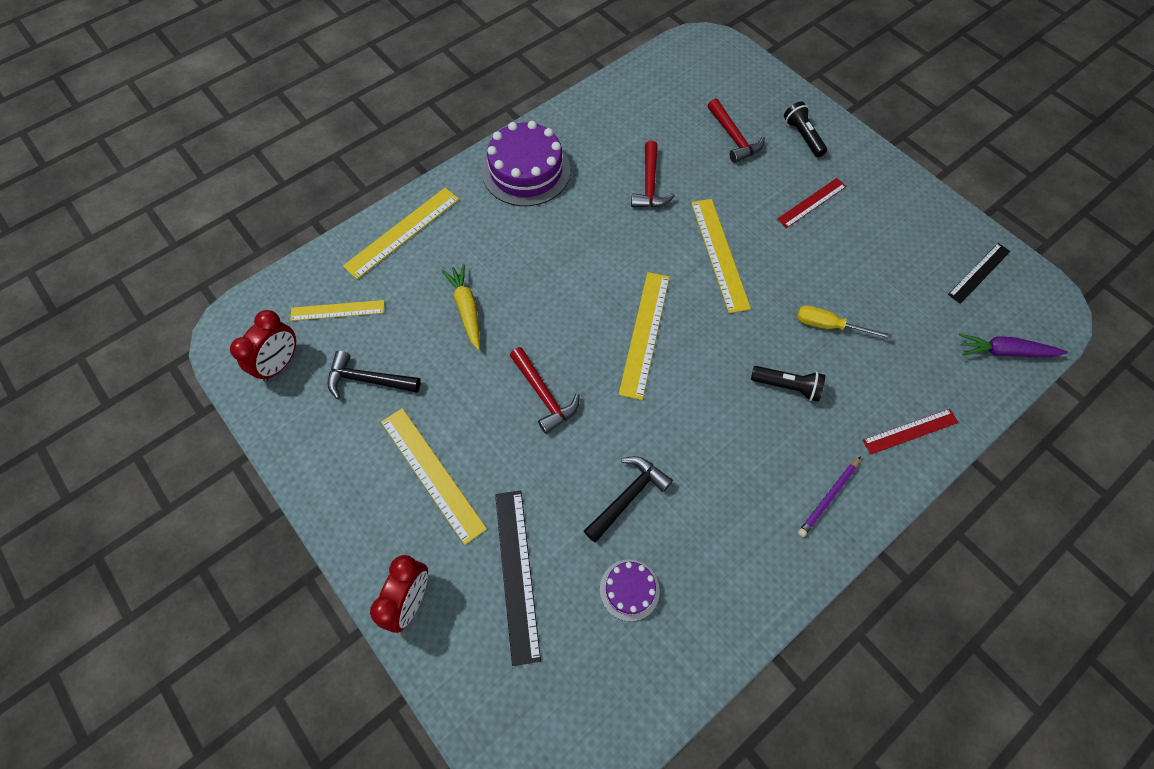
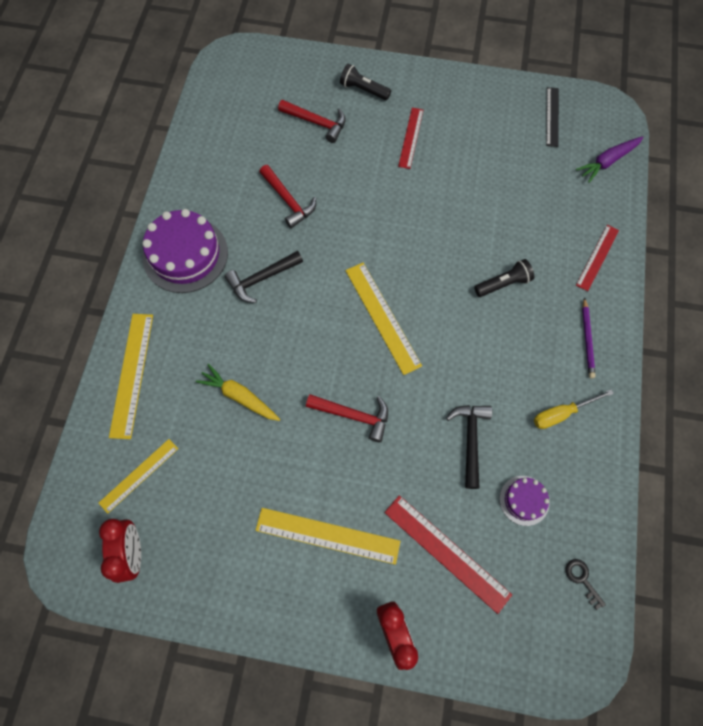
camera: 40 degrees left, 5 degrees up
(368, 380) = (215, 508): black hammer -> black hammer (261, 279)
(517, 573) = (447, 552): black ruler -> red ruler
(619, 708) = (582, 579): none -> black key
(719, 254) = (382, 220): yellow ruler -> none
(829, 326) = (494, 221): yellow screwdriver -> yellow screwdriver (561, 413)

